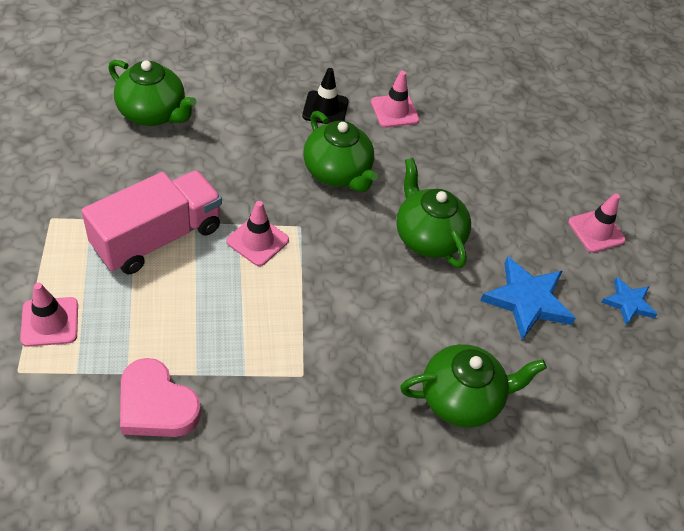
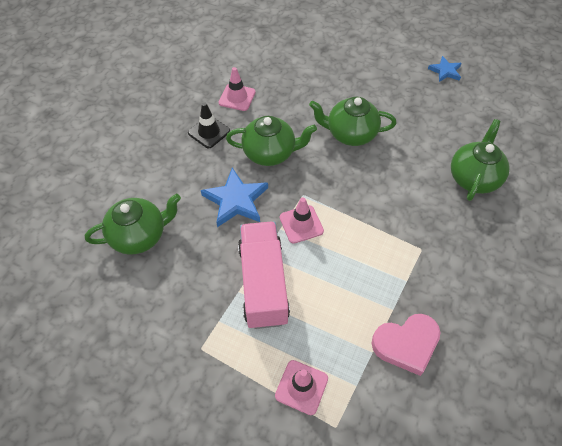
camera: 50 degrees left, 5 degrees up
(527, 300) = (421, 112): blue star -> blue star (236, 200)
(596, 231) = (390, 56): pink traffic cone -> none

